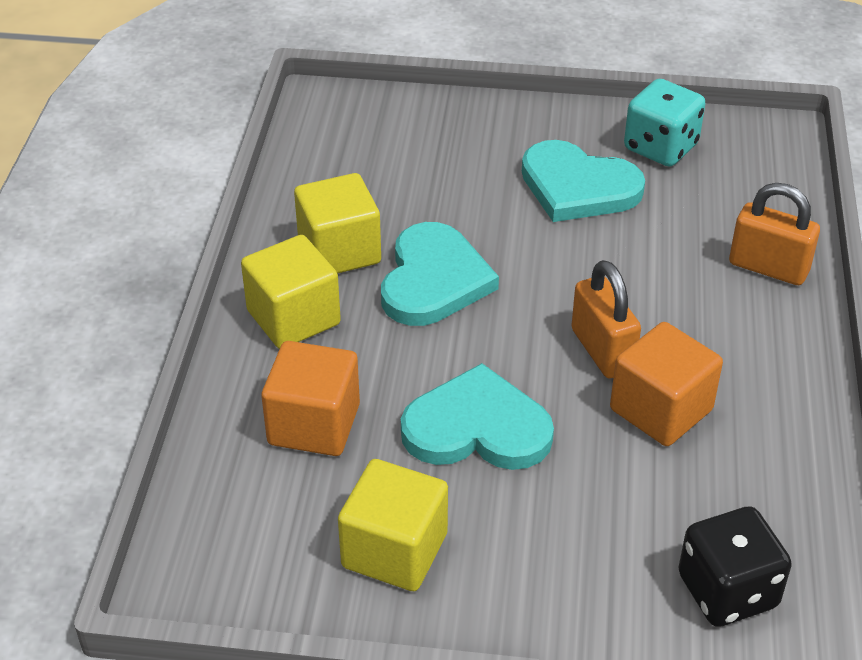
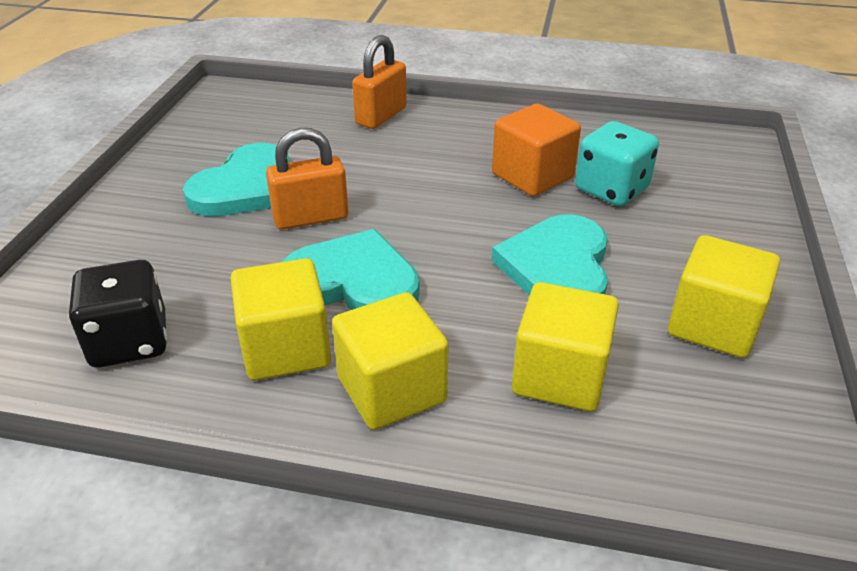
camera: 85 degrees left, 5 degrees down
(314, 424) = (560, 376): orange cube -> yellow cube
(602, 350) = (464, 195): orange padlock -> orange padlock (311, 218)
(660, 147) = (212, 142): turquoise dice -> turquoise dice (611, 189)
(727, 591) = (703, 170): black dice -> black dice (129, 342)

